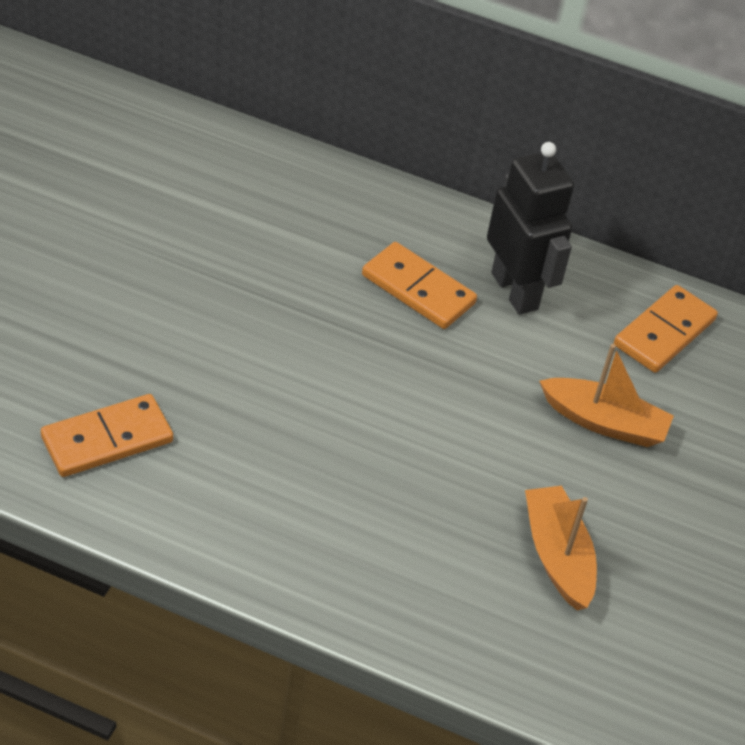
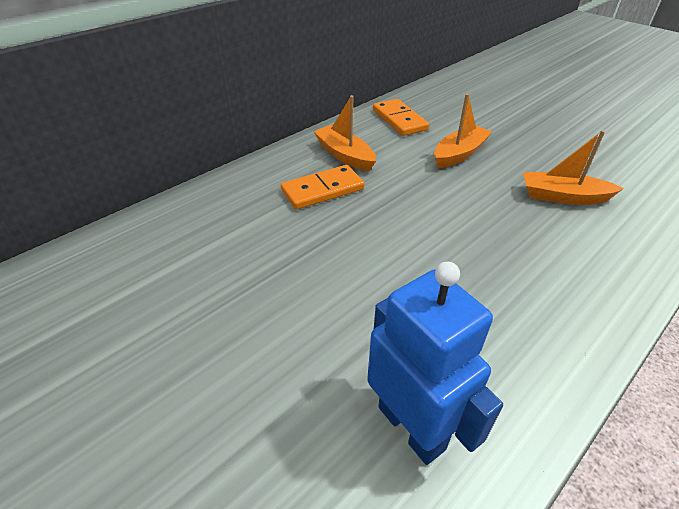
camera: 60 degrees left, 5 degrees down
(107, 439) = (411, 427): orange domino -> blue robot
(515, 291) = (344, 155): black robot -> orange boat

